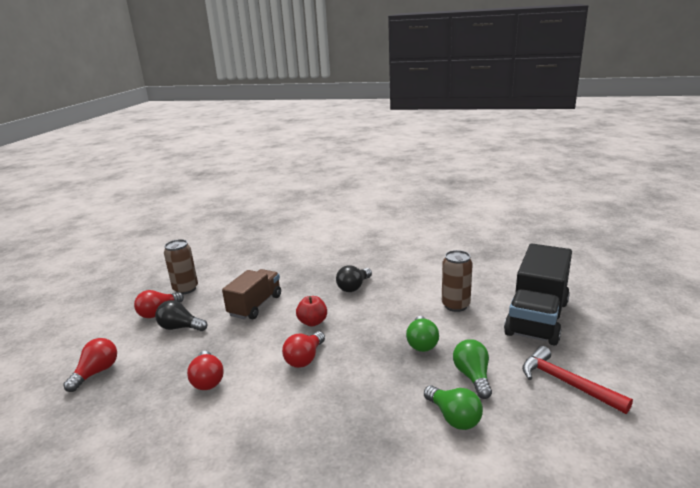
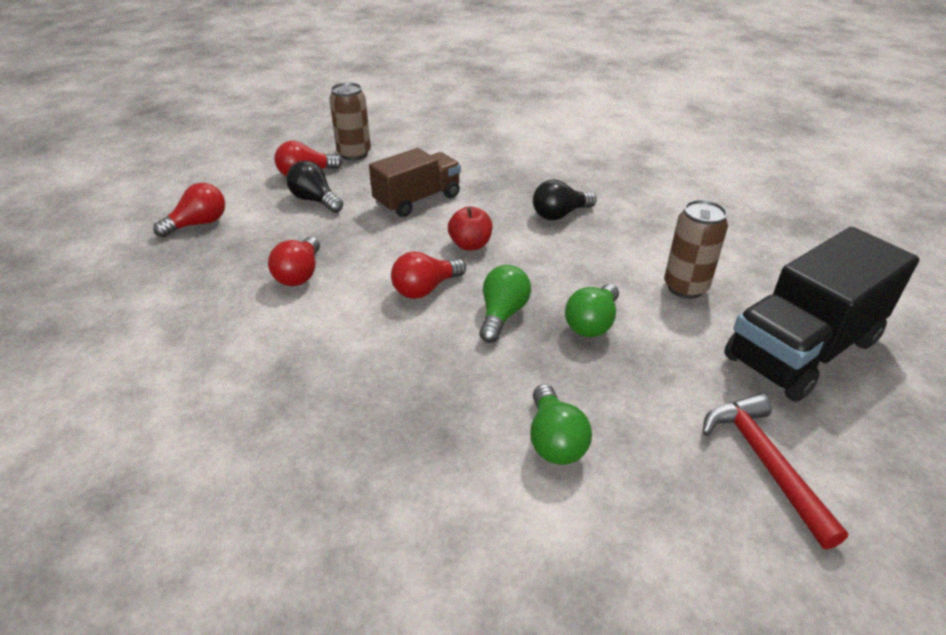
camera: 25 degrees right, 15 degrees up
(473, 377) = (627, 397): green light bulb -> green light bulb (502, 314)

